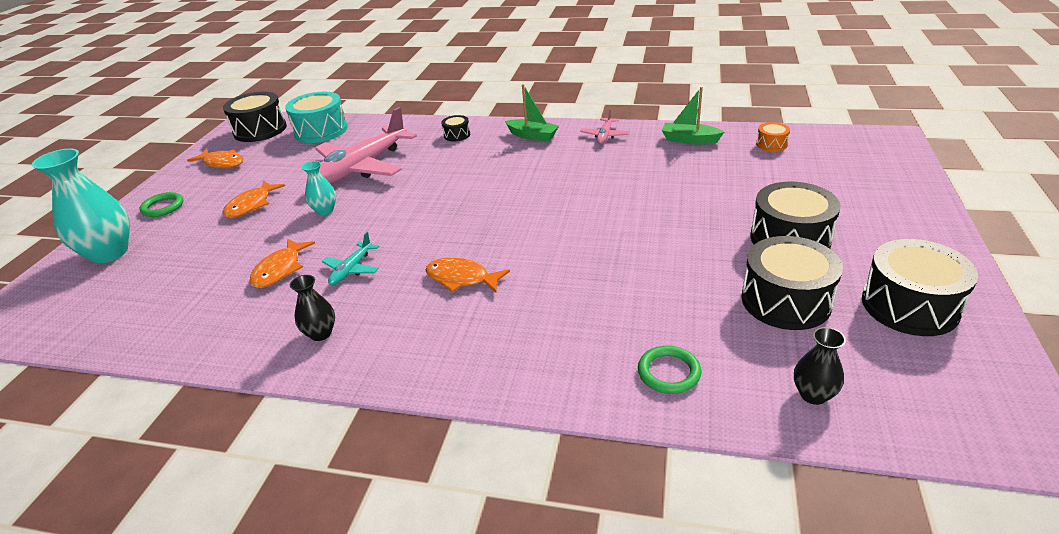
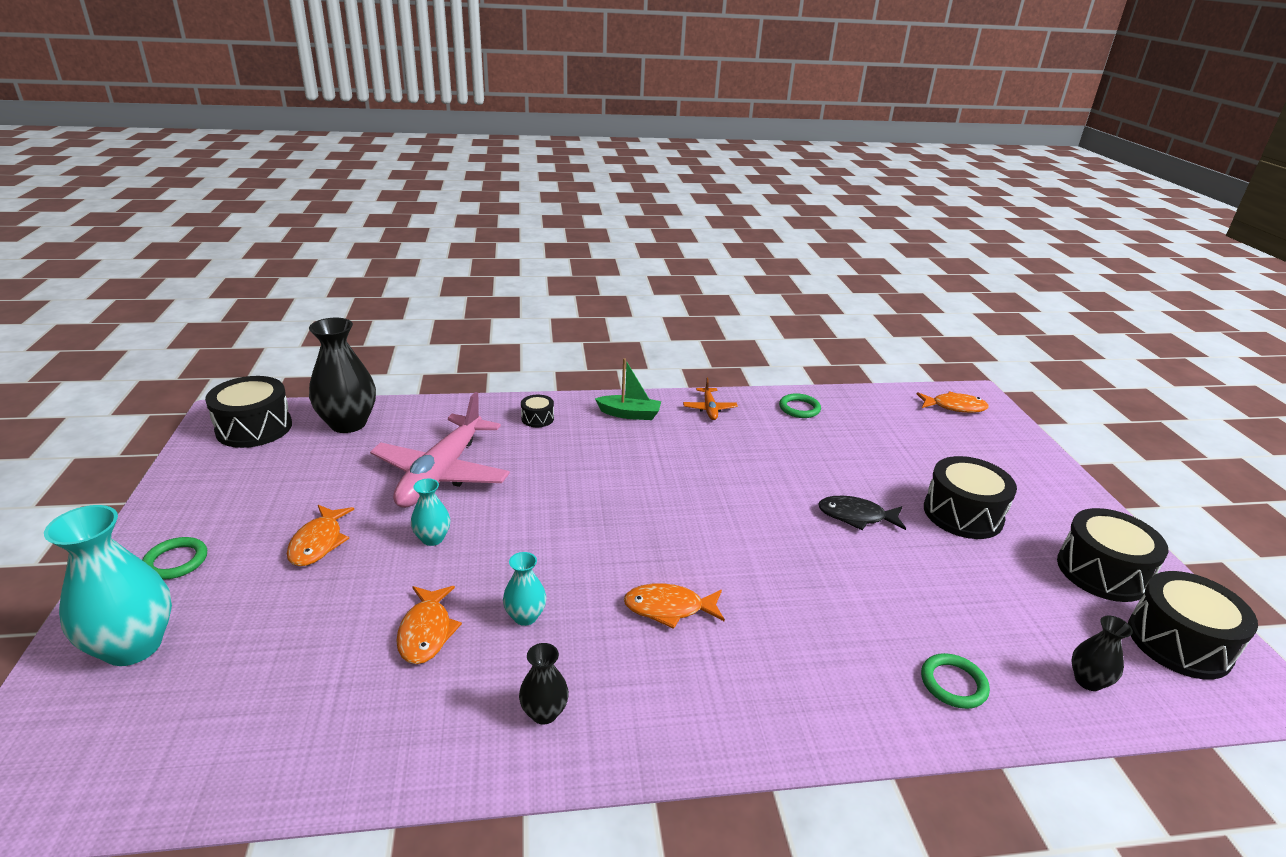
camera: 25 degrees left, 5 degrees down
(222, 163) = (228, 483): orange fish -> orange fish (954, 407)
(321, 131) = (348, 424): turquoise drum -> black vase
(352, 269) = (525, 616): turquoise plane -> turquoise vase
(605, 135) = (709, 408): pink plane -> orange plane
(678, 230) = (856, 516): none -> black fish
(689, 140) = (799, 408): green boat -> green ring
(771, 144) = (879, 408): orange drum -> none
(785, 301) = (1002, 583): black drum -> black drum (1178, 642)

